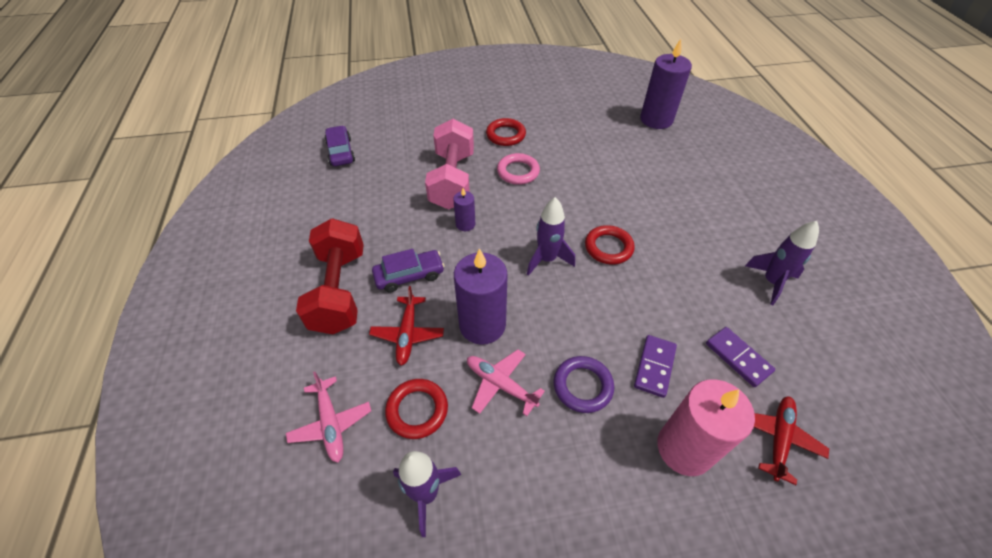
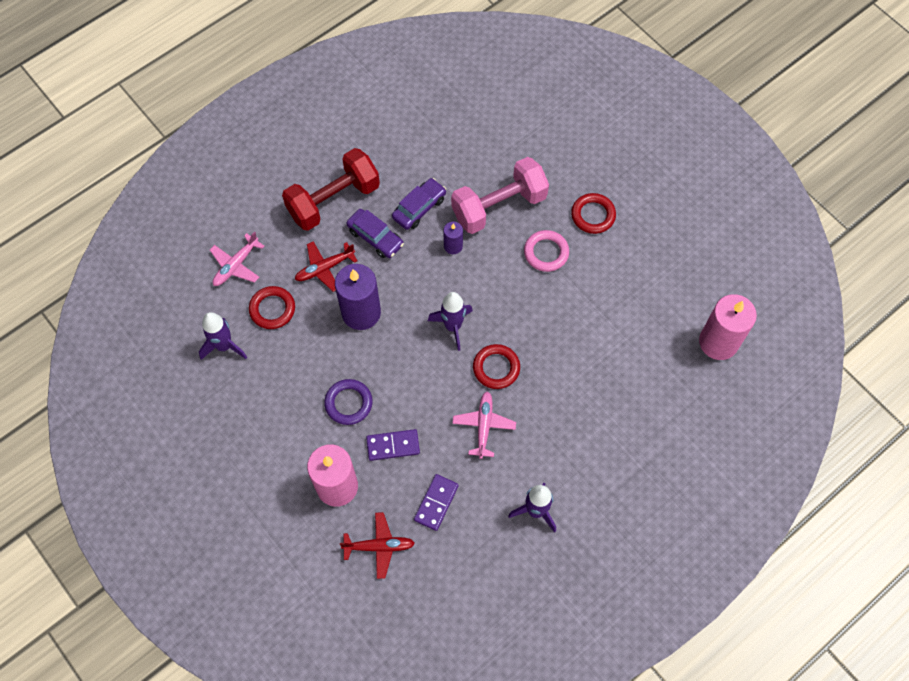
camera: 60 degrees right, 15 degrees up
(340, 152) = (476, 97): purple car -> purple car (419, 208)
(501, 384) = (319, 350): pink plane -> pink plane (484, 426)
(656, 119) = (718, 342): purple candle -> pink candle

